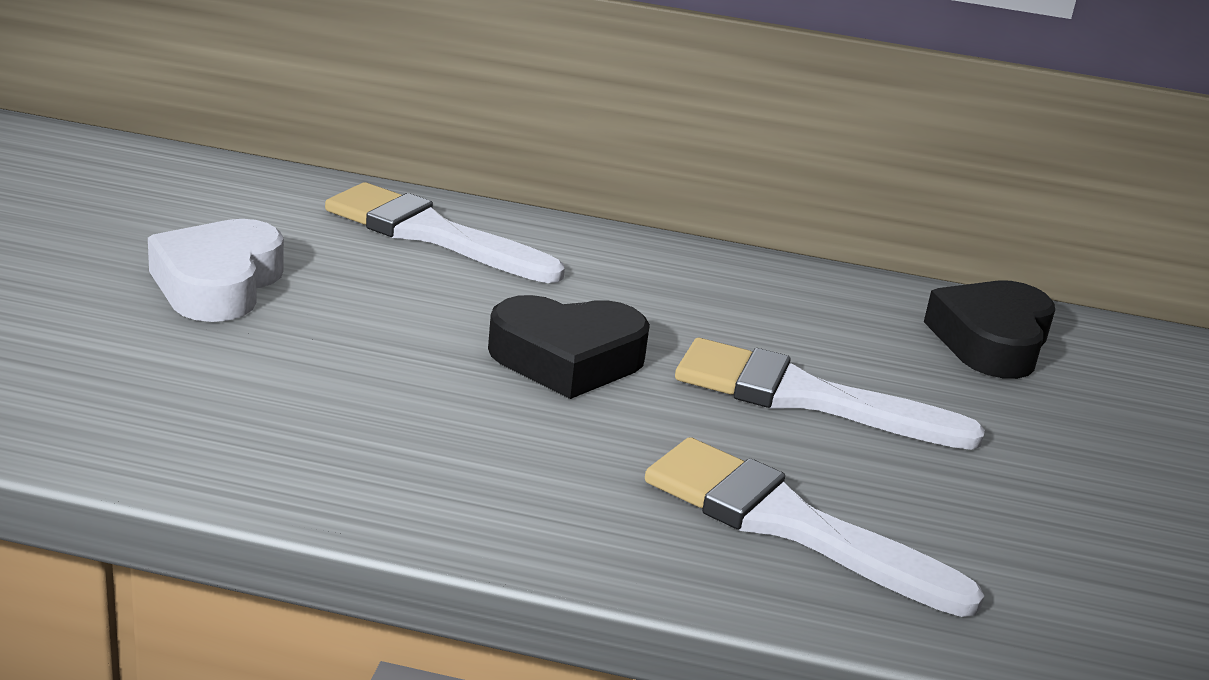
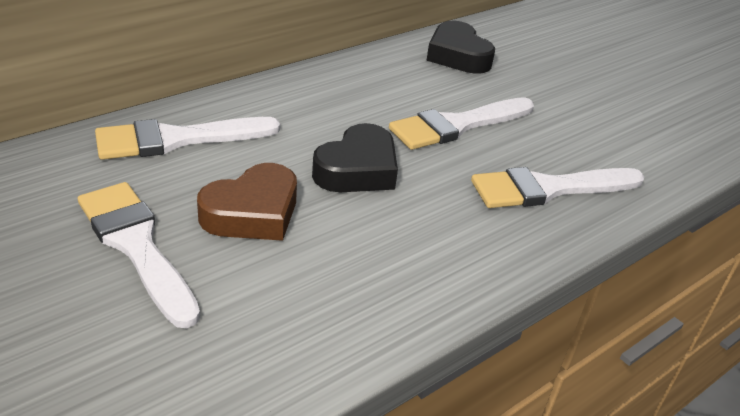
camera: 50 degrees left, 10 degrees up
(218, 284) = (136, 246): white heart -> white brush
(371, 324) = (252, 213): none -> brown heart

